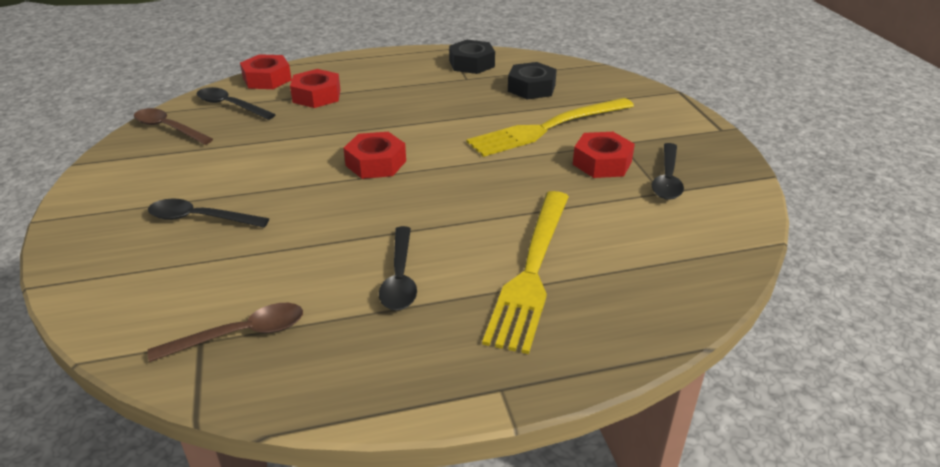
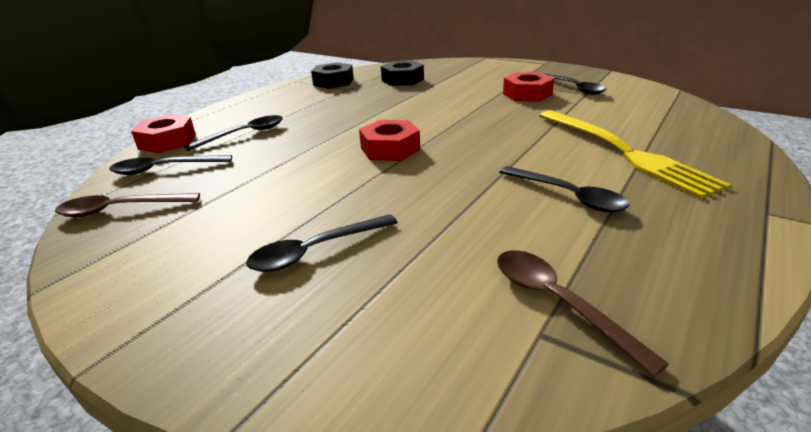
camera: 40 degrees left, 5 degrees down
(240, 334) = (558, 303): brown spoon -> brown spoon turned 60 degrees counterclockwise
(317, 96) = (244, 134): red nut -> black spoon
(547, 128) = (458, 92): yellow fork -> none

